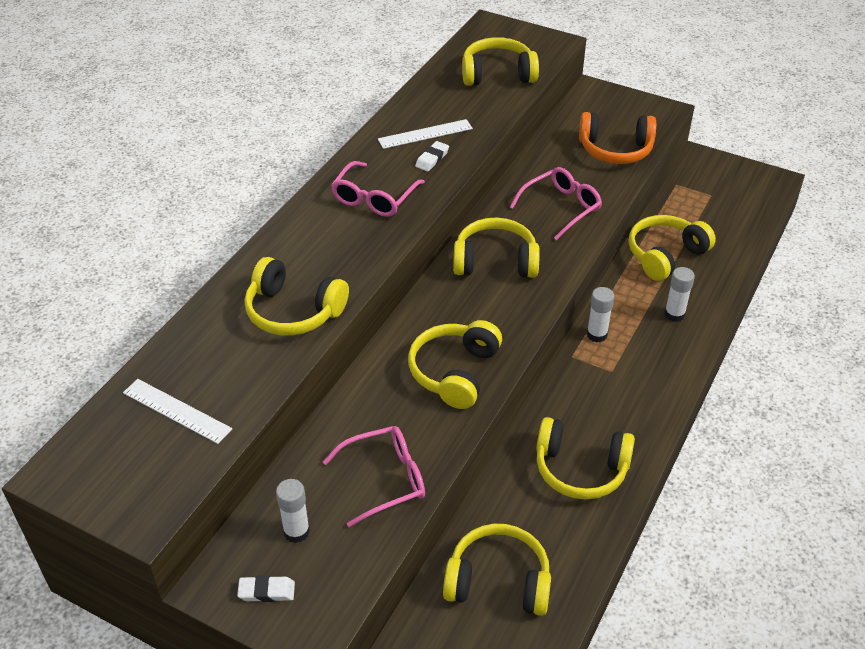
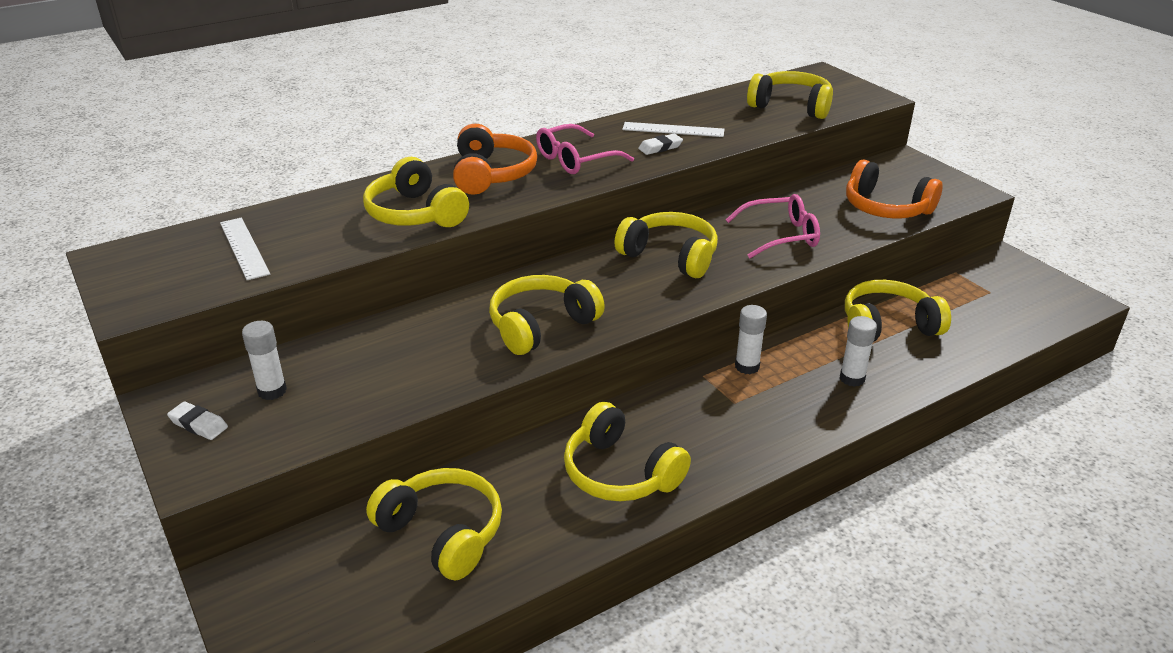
camera: 30 degrees right, 10 degrees down
(317, 241) = (492, 174): none -> orange headphones
(385, 479) = (389, 383): pink glasses -> none

